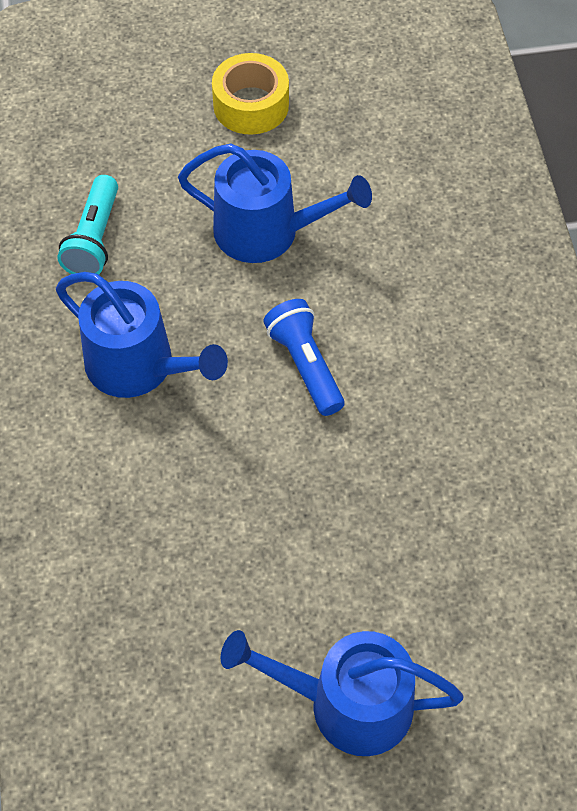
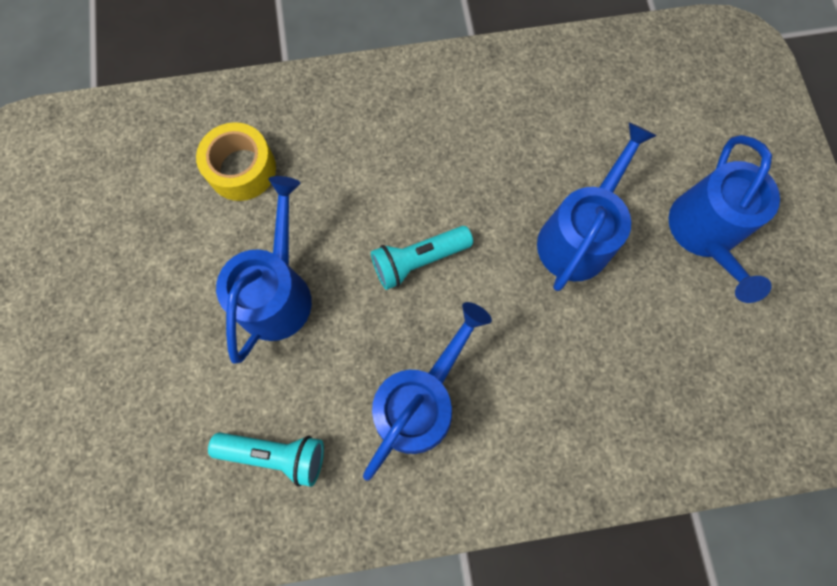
camera: 90 degrees left, 15 degrees up
(251, 105) = (125, 308): yellow tape -> yellow tape (242, 169)
(305, 365) = (418, 260): blue flashlight -> turquoise flashlight
(339, 542) = (578, 237): none -> blue watering can

